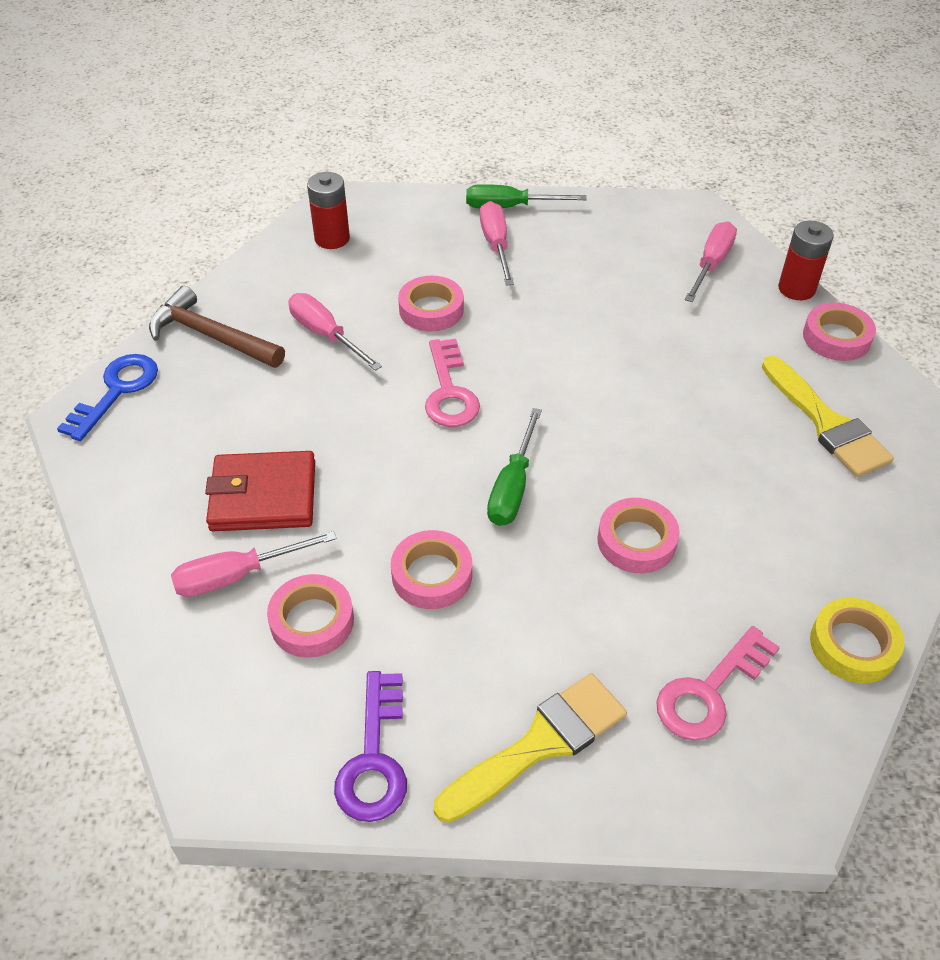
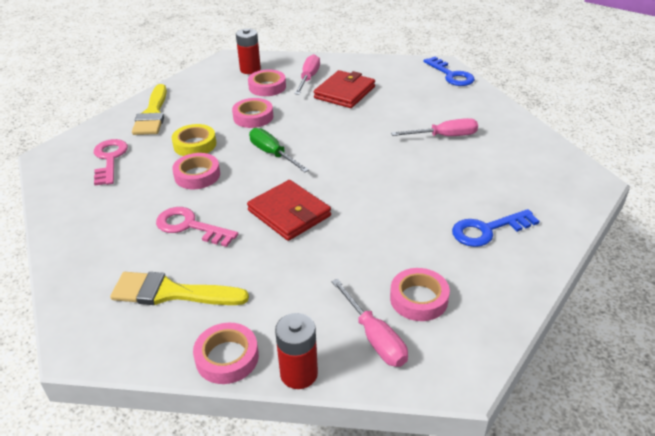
camera: 125 degrees right, 10 degrees down
(211, 336) = (473, 105): brown hammer -> none
(332, 238) = (544, 165): red battery -> red battery (250, 69)
(374, 758) = (197, 83): purple key -> none
(431, 309) = (436, 178): pink tape -> pink tape (418, 299)
(449, 392) = (358, 159): pink key -> pink key (190, 226)
(496, 245) = (487, 230): pink screwdriver -> blue key
(510, 207) = (535, 258): green screwdriver -> none
(616, 400) = (289, 213): none -> red wallet
(853, 645) = (62, 210): yellow tape -> yellow tape (195, 145)

